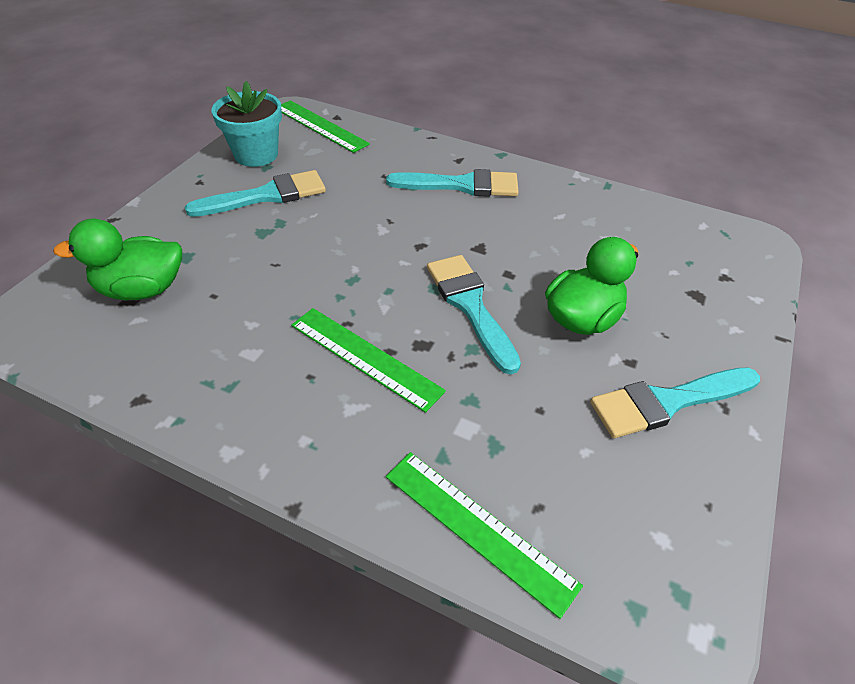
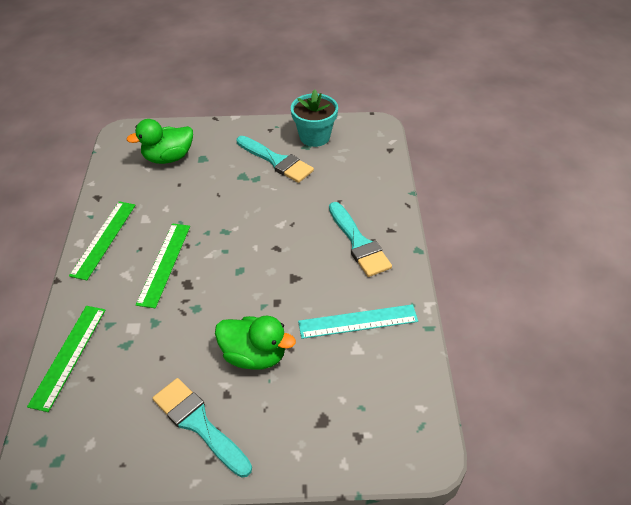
camera: 65 degrees right, 0 degrees up
(142, 289) = (168, 158): green duck -> green duck turned 75 degrees counterclockwise
(320, 126) = (371, 147): green ruler -> green ruler (104, 239)
(470, 306) = (233, 293): turquoise brush -> none
(574, 225) = (358, 321): none -> turquoise ruler

